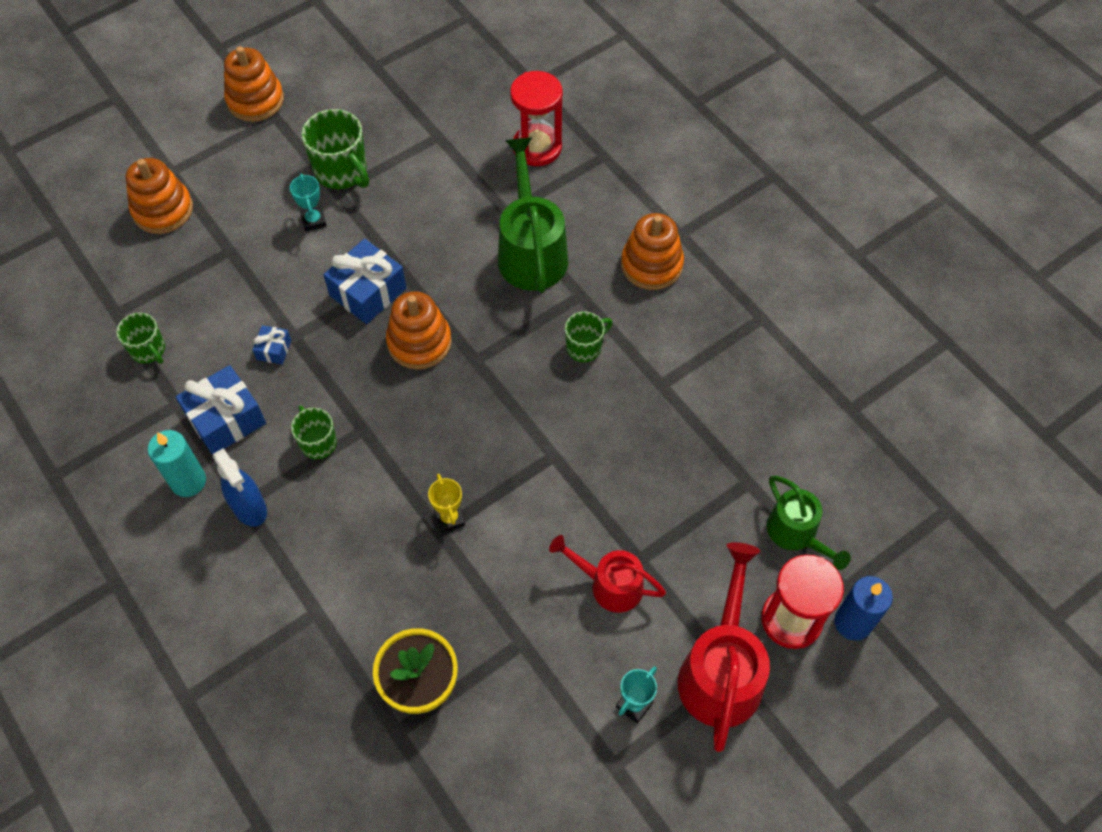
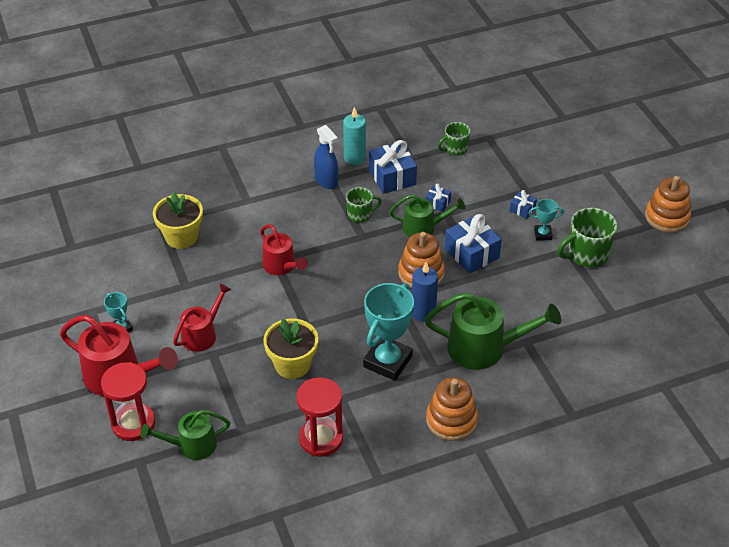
camera: 105 degrees right, 15 degrees down
(163, 210) = (569, 163): orange stacking toy -> none
(249, 508) = (326, 181): blue spray bottle -> blue spray bottle turned 105 degrees counterclockwise
(269, 249) = (522, 209): none -> blue gift
(329, 356) = (424, 228): none -> green watering can
(449, 518) = (282, 266): yellow trophy -> red watering can
(537, 147) = (589, 373): red hourglass -> red hourglass (321, 439)
(585, 347) = (387, 361): green mug -> turquoise trophy
(625, 454) = (292, 364): none -> yellow flower pot
(852, 622) = (114, 458): blue candle -> blue candle (423, 312)

